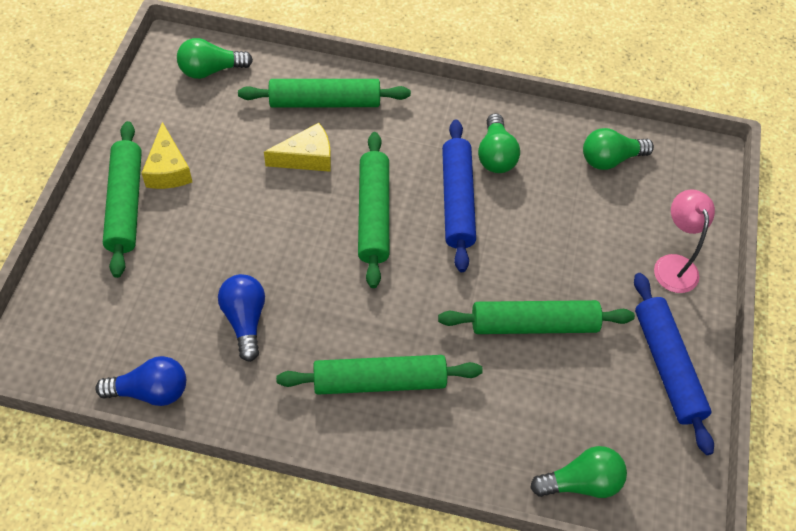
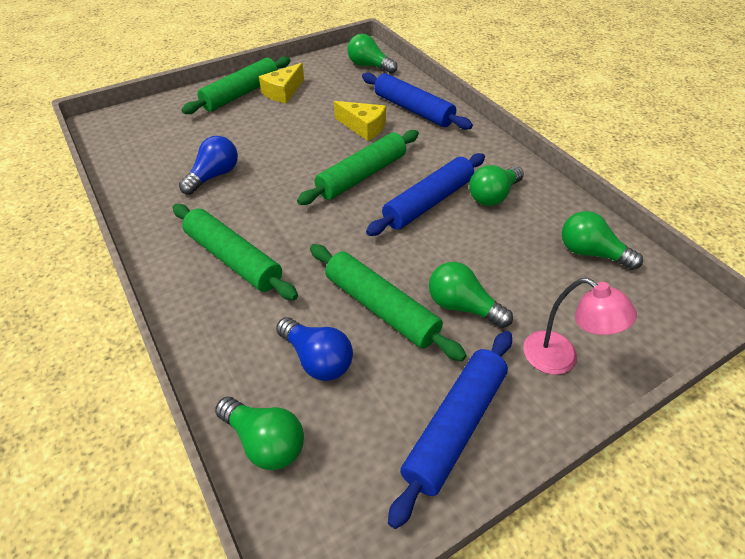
camera: 50 degrees right, 10 degrees down
(151, 391) = (123, 173): blue light bulb -> blue light bulb (317, 359)
(325, 102) = (413, 110): green rolling pin -> blue rolling pin
(580, 276) = (462, 306): none -> green light bulb
(673, 265) = (560, 359): pink lamp -> pink lamp turned 90 degrees clockwise

